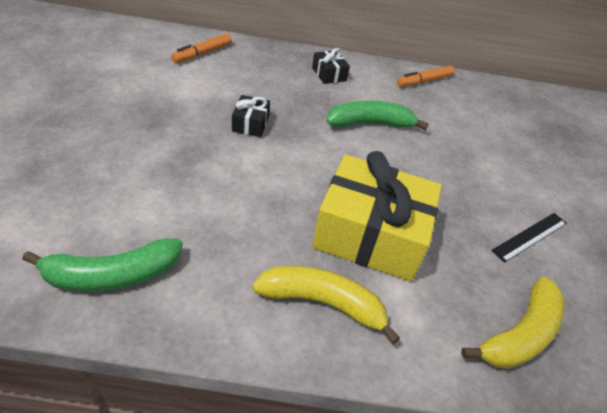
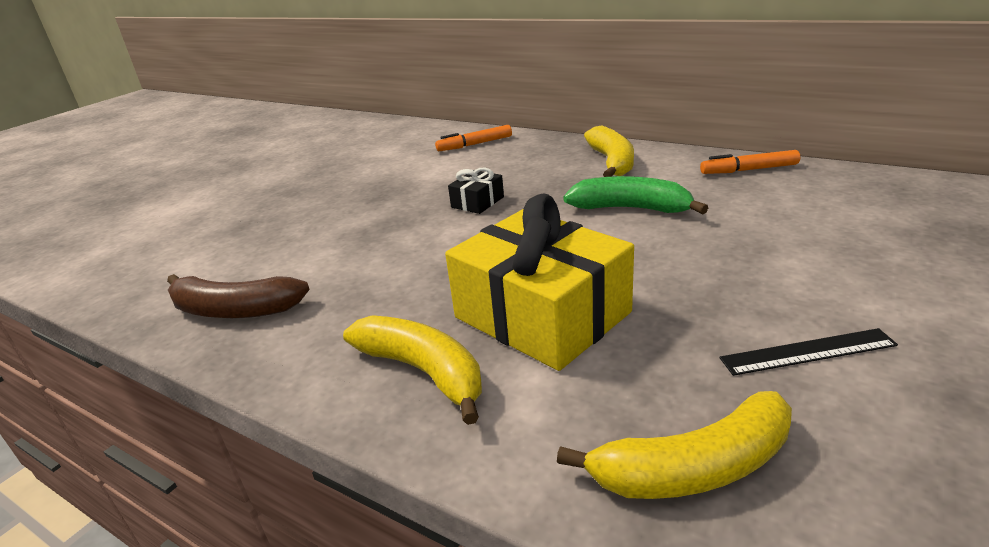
camera: 35 degrees right, 15 degrees down
(112, 275) = (234, 310): green banana -> brown banana
(329, 74) = (612, 162): black gift -> yellow banana

